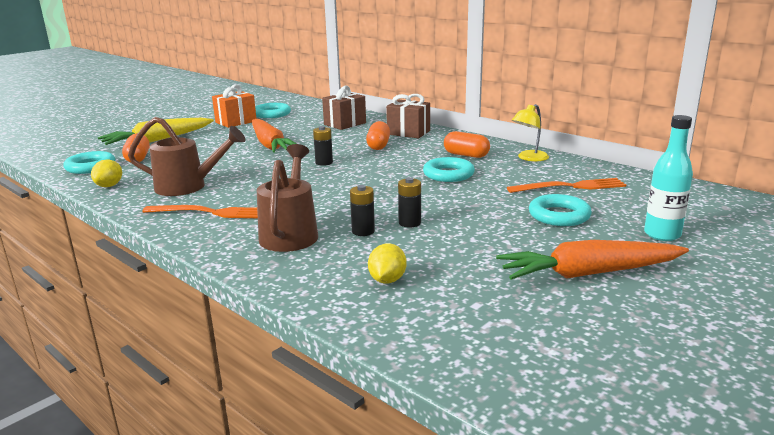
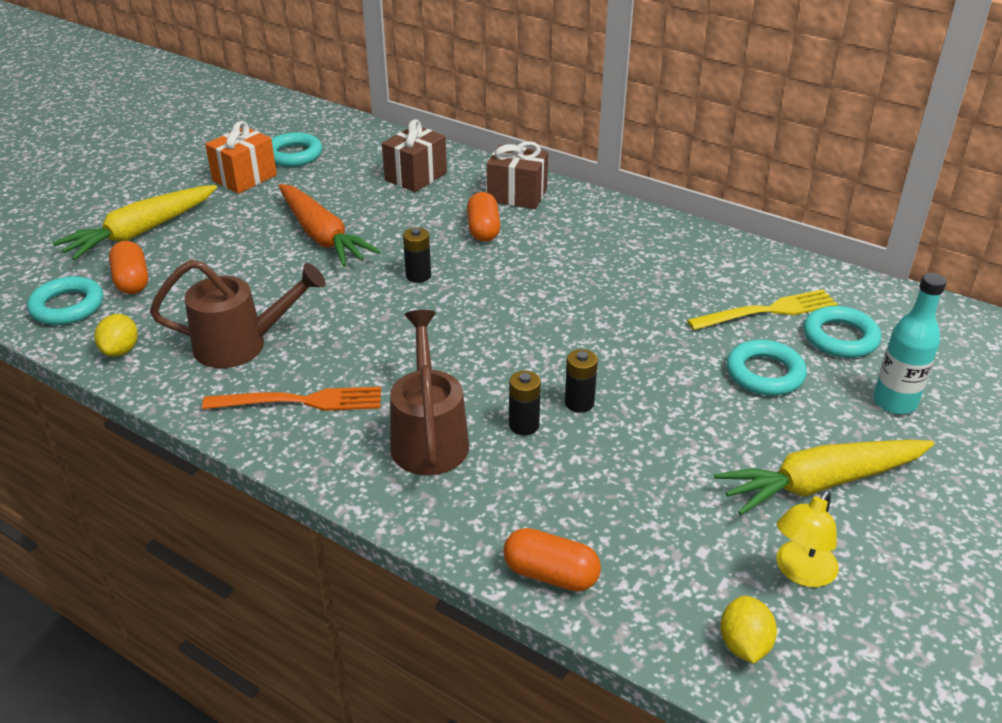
camera: 10 degrees left, 15 degrees up
(387, 280) = (584, 518): yellow lemon -> yellow lemon (744, 645)
(448, 174) = (601, 293): turquoise ring -> turquoise ring (840, 338)
(466, 155) = (613, 247): orange capsule -> orange capsule (550, 574)
(529, 158) = (700, 249): yellow lamp -> yellow lamp (800, 572)
(571, 187) = (768, 311): orange fork -> yellow fork
(588, 273) = (820, 483): orange carrot -> yellow carrot

